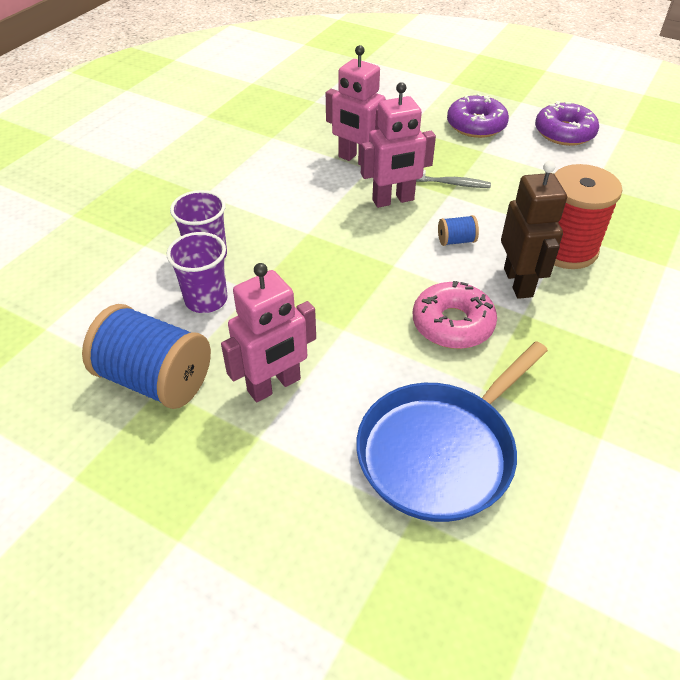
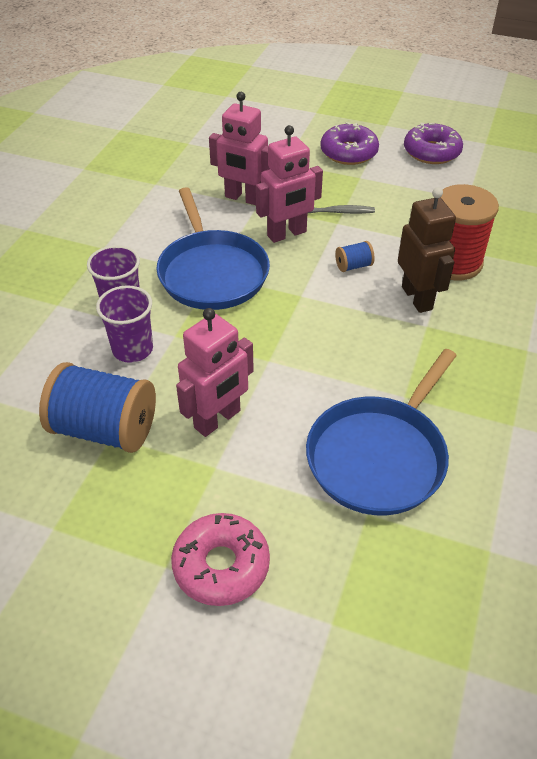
camera: 10 degrees left, 0 degrees up
(306, 231) = (212, 272): none -> blue pan
(452, 324) = (366, 343): pink donut -> pink donut (221, 565)

